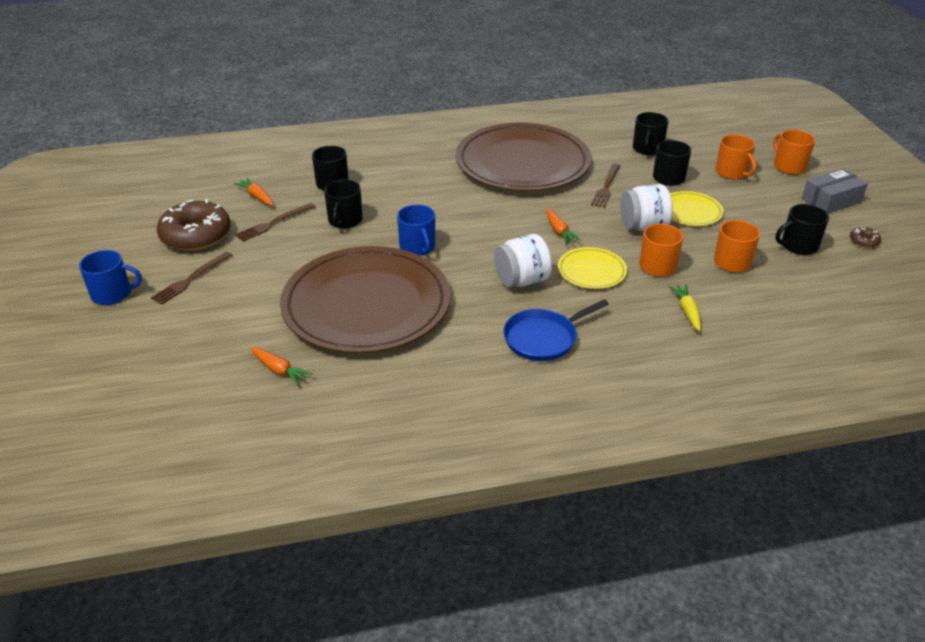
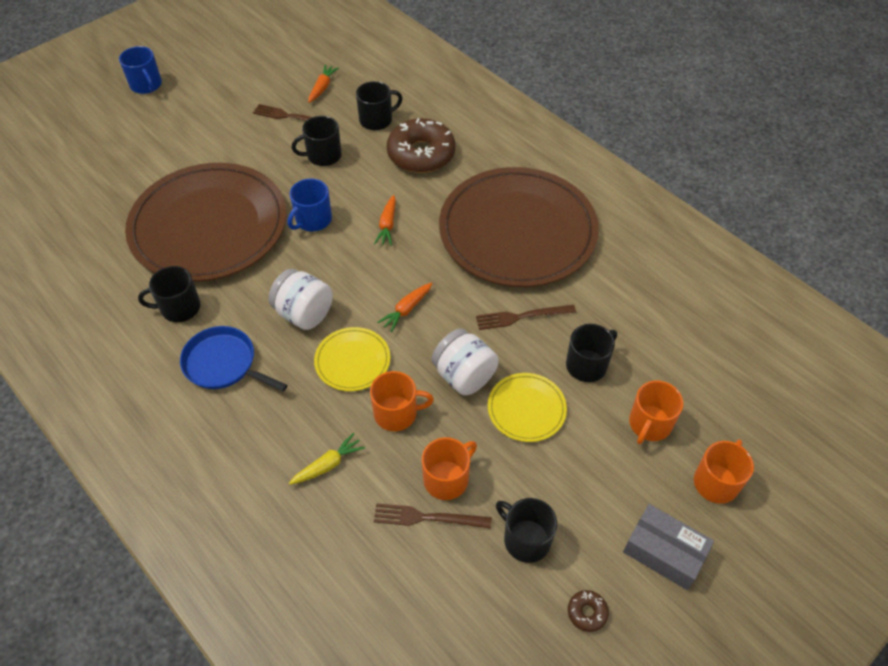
camera: 60 degrees right, 15 degrees up
(190, 279) = (186, 113): brown fork -> brown fork (427, 517)
(196, 235) = (245, 85): brown donut -> brown donut (421, 154)
(279, 370) = (101, 216): orange carrot -> orange carrot (387, 225)
(647, 149) = (637, 324): black mug -> black mug (179, 308)

